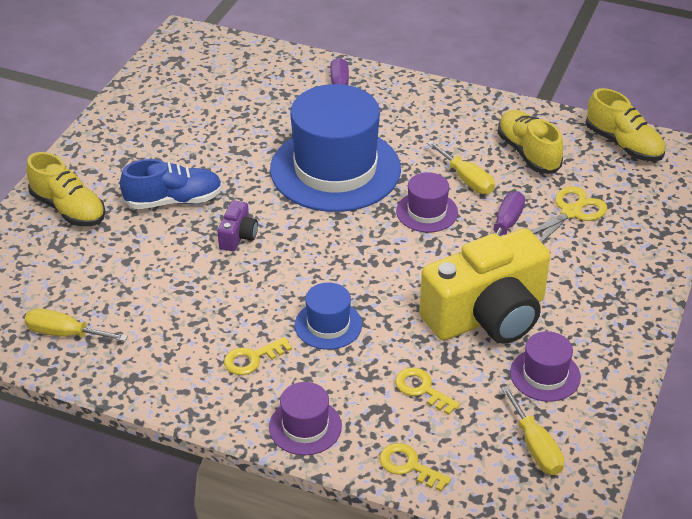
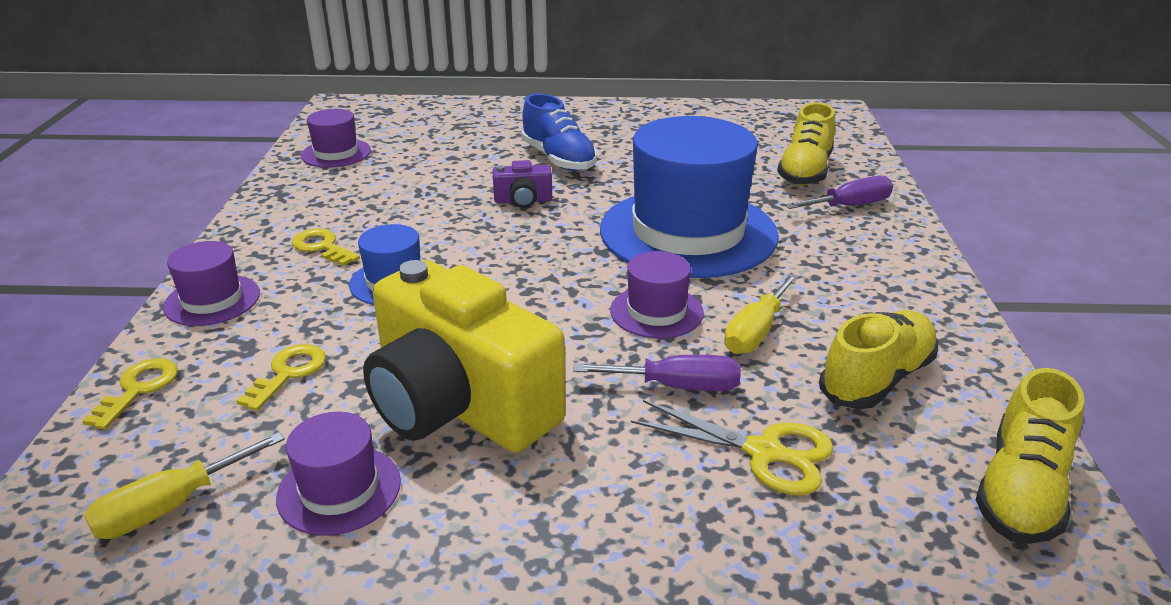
camera: 70 degrees right, 10 degrees down
(65, 334) = (336, 153): yellow screwdriver -> purple hat
(69, 209) = (512, 120): yellow shoe -> yellow shoe (805, 171)

